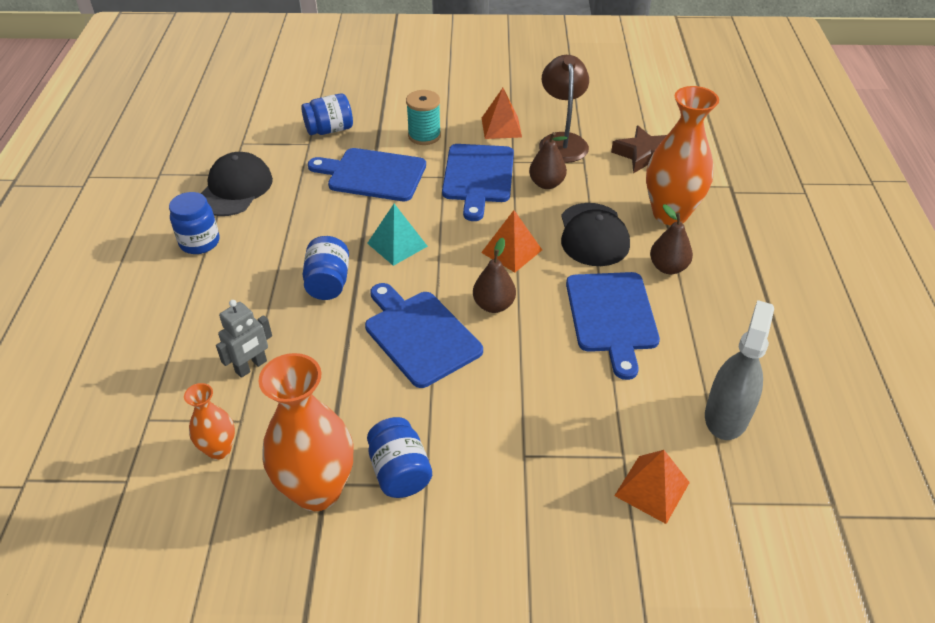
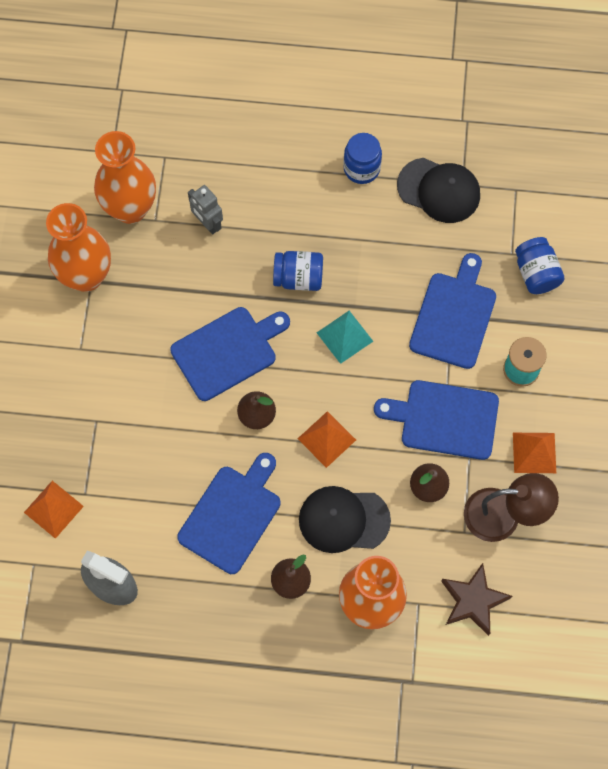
camera: 95 degrees right, 25 degrees up
(219, 449) = (130, 208): orange vase -> orange vase, size x1.92
(400, 472) = (93, 331): blue jar -> none
(611, 316) = (232, 515): blue cutting board -> blue cutting board turned 120 degrees clockwise

